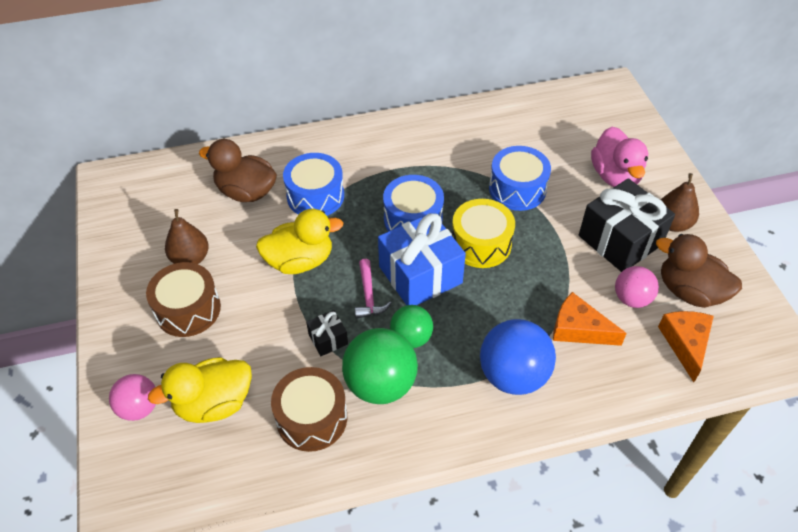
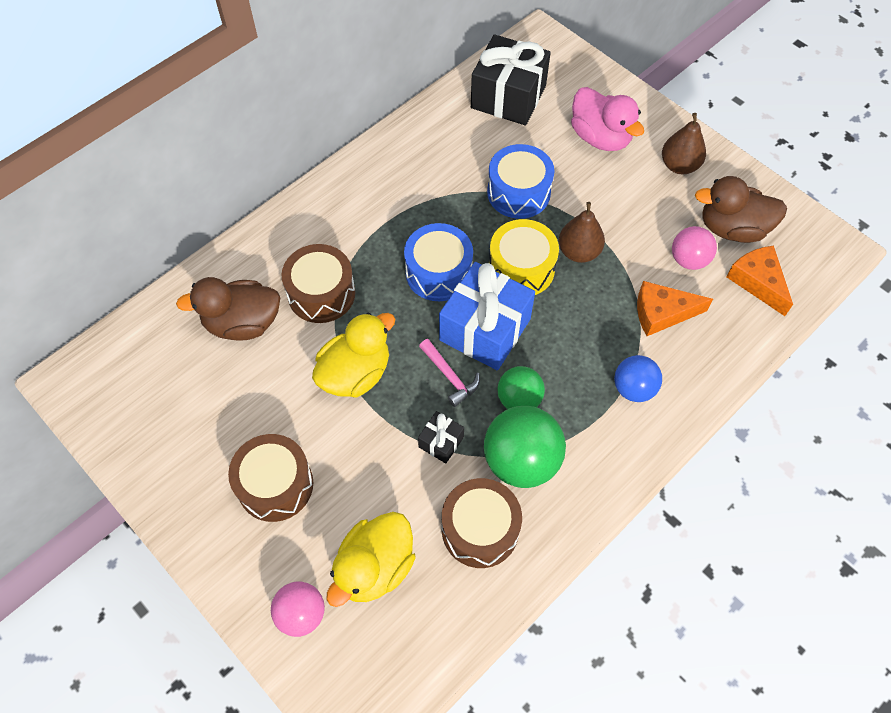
camera: 30 degrees left, 10 degrees up
(190, 258) = (236, 428): brown pear -> brown pear (579, 252)
(315, 196) = (321, 293): blue drum -> brown drum
(513, 375) = (633, 388): blue ball -> blue ball, size x0.61
(620, 240) = (644, 204): black gift -> black gift (508, 97)

